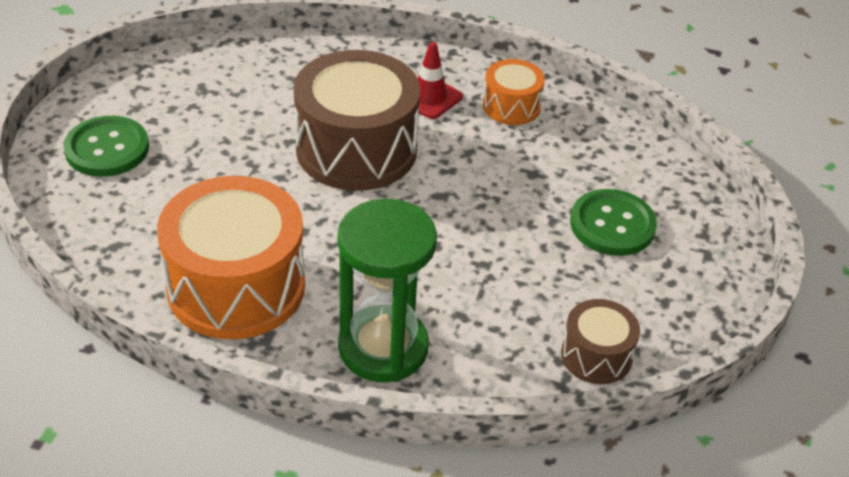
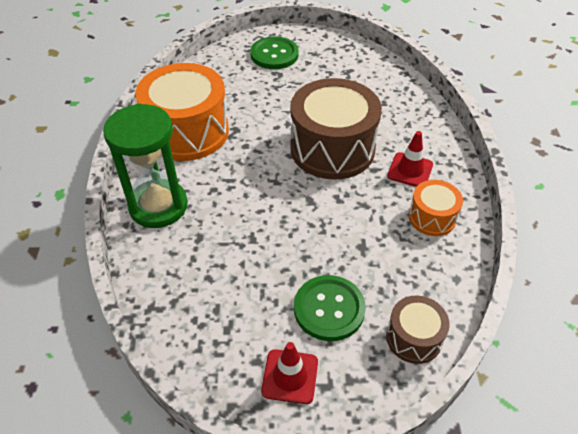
camera: 75 degrees right, 5 degrees up
(596, 356) = (184, 323): brown drum -> brown drum (414, 338)
(690, 279) = (290, 376): none -> red traffic cone

